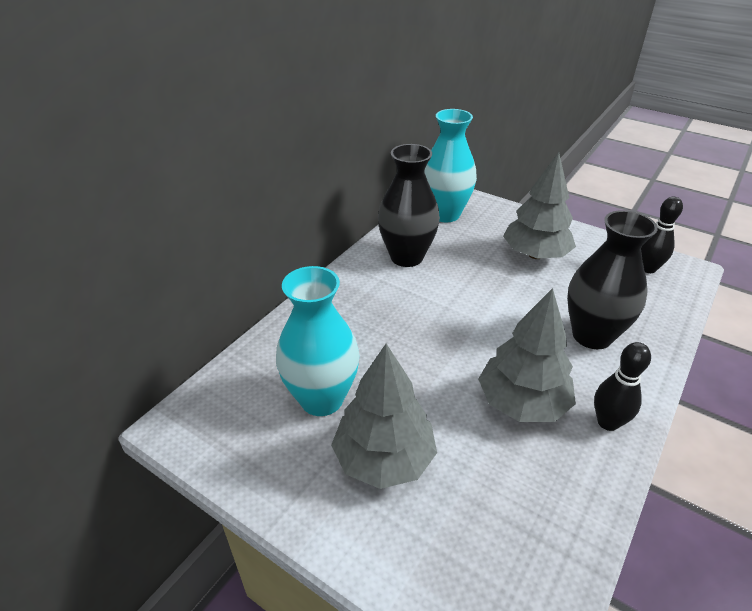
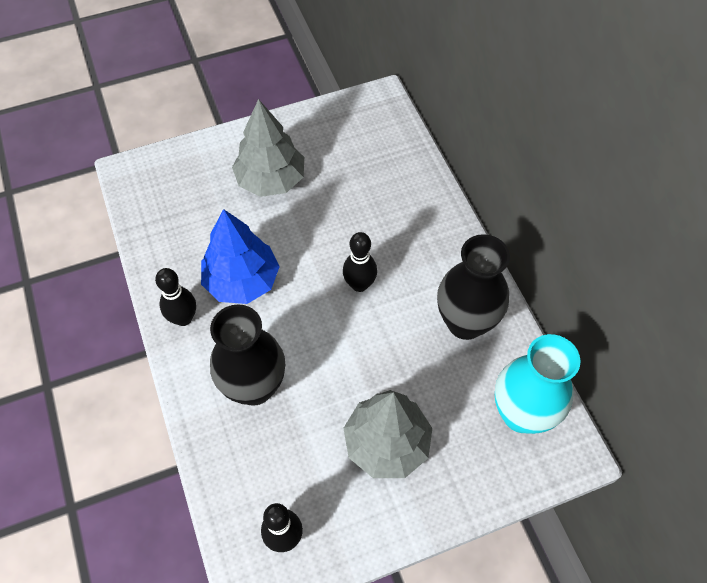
camera: 125 degrees right, 20 degrees up
(321, 399) = (342, 173): turquoise vase -> none
(436, 323) = (359, 284): none -> black bowling pin
(522, 403) = (242, 281): grey tree -> blue tree

